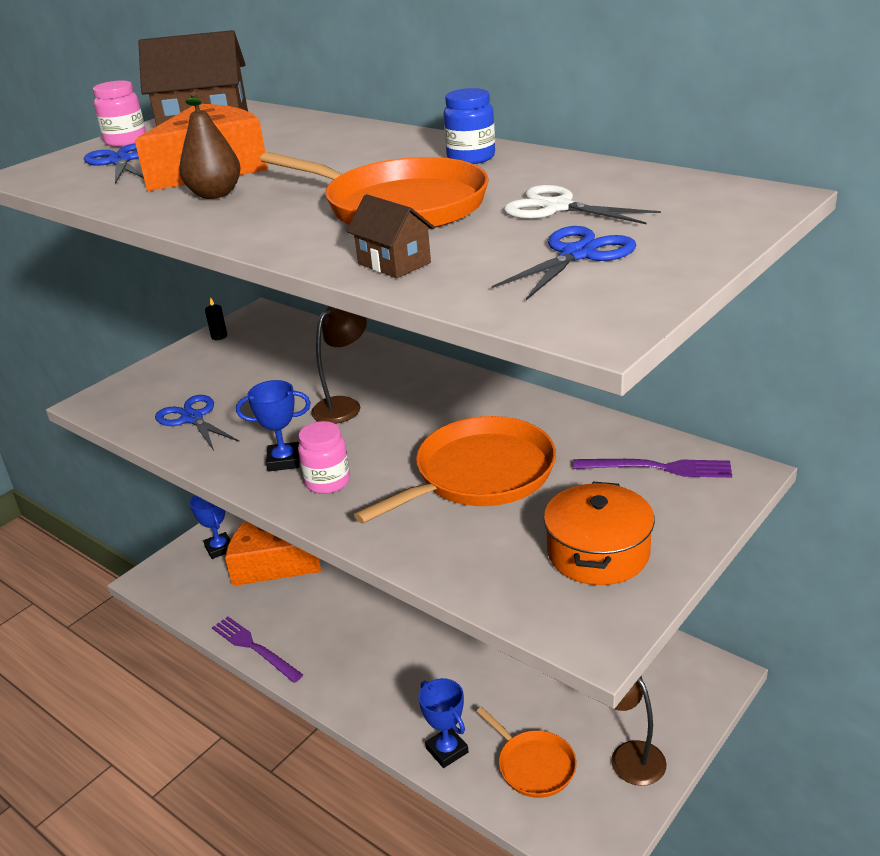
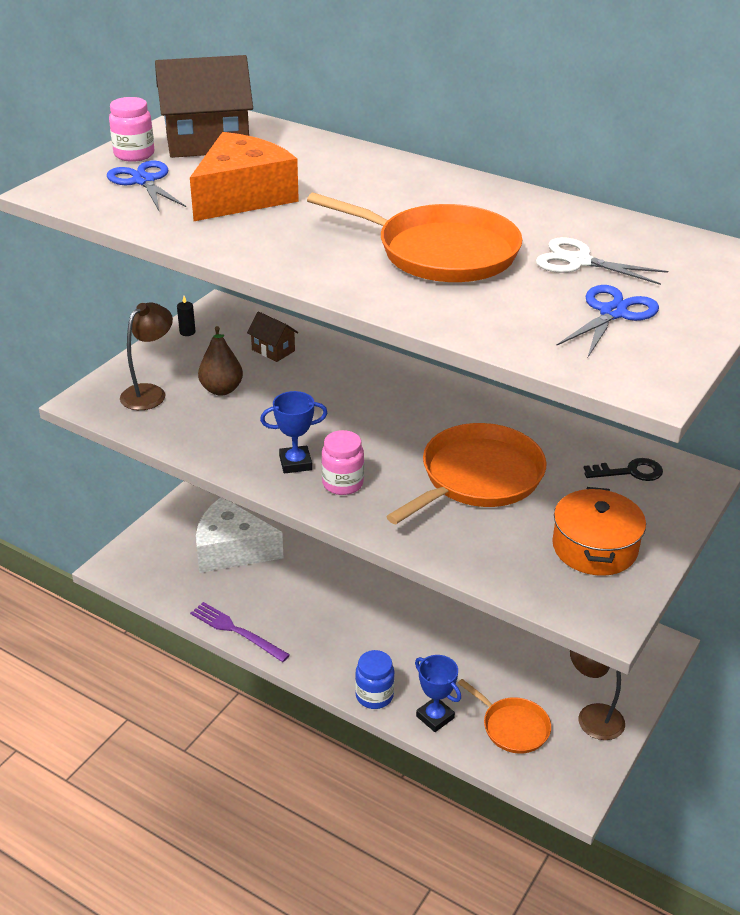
camera: 10 degrees left, 5 degrees up
(192, 418) = (192, 419): blue scissors -> none
(215, 194) = (262, 229): brown pear -> brown pear (221, 390)
(219, 548) = (176, 536): blue trophy -> none
(270, 563) = (231, 550): orange cheese -> white cheese
(344, 406) = (335, 408): brown lamp -> brown lamp (150, 393)
(394, 263) = (463, 315): brown house -> brown house (273, 350)
(471, 158) = (483, 199): blue jar -> blue jar (374, 696)
(658, 468) = (630, 472): purple fork -> black key

